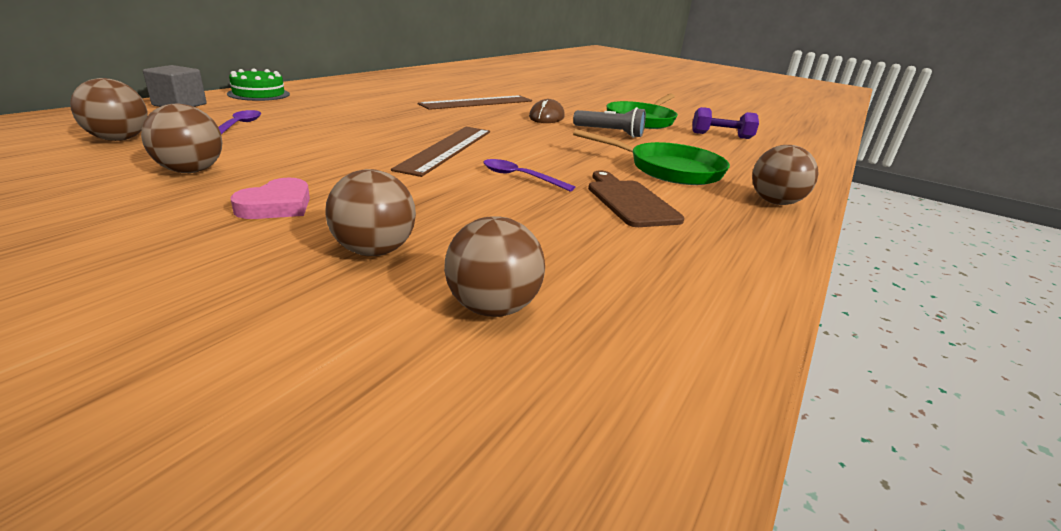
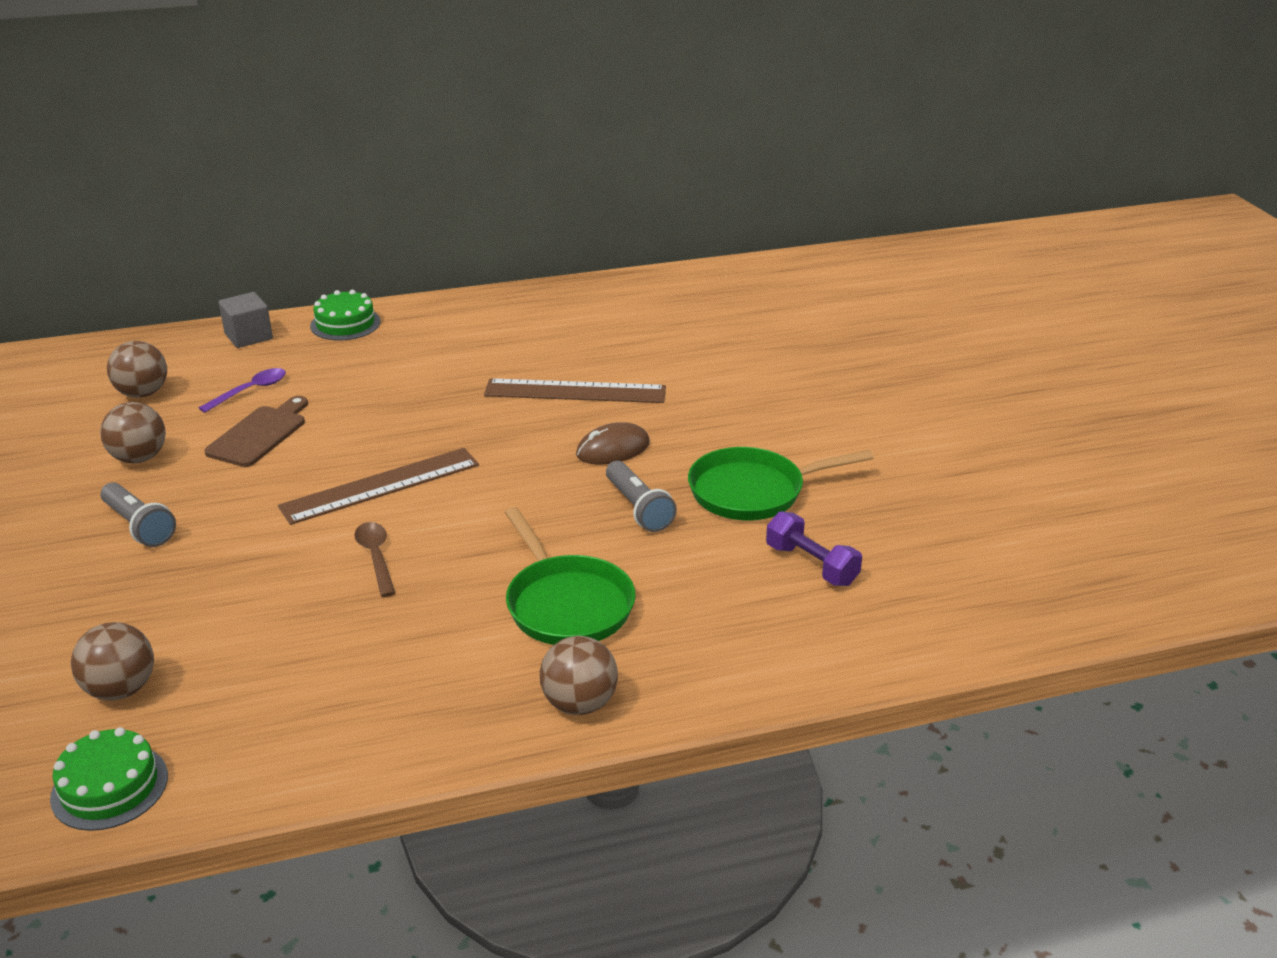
camera: 45 degrees right, 5 degrees up
(277, 206) = (139, 526): pink heart -> grey flashlight
(374, 251) = (132, 603): brown ball -> none
(520, 177) = (376, 557): purple spoon -> brown spoon
(630, 201) = (417, 634): brown cutting board -> brown cutting board (259, 434)
(647, 381) = (109, 787): none -> green cake

